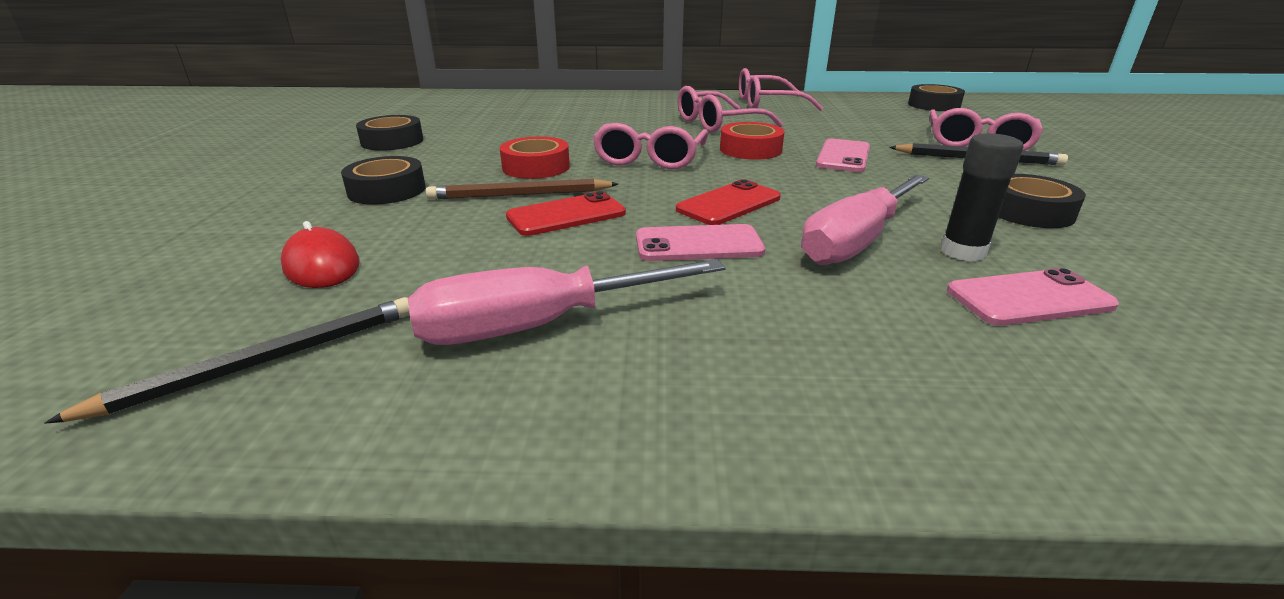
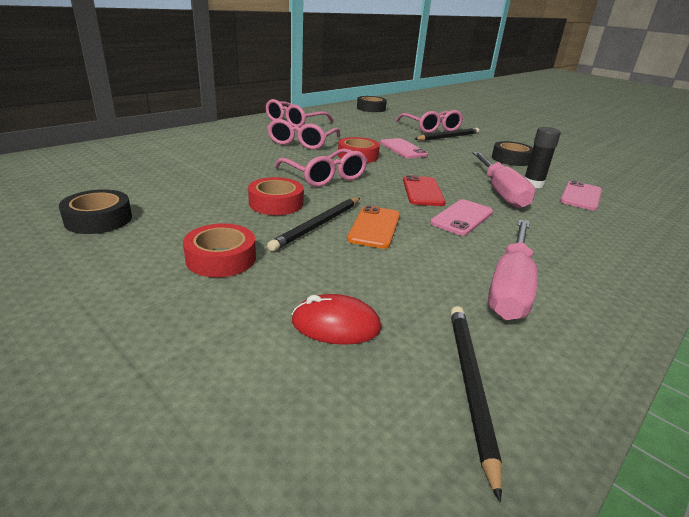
camera: 50 degrees left, 0 degrees up
(387, 190) = (221, 258): black tape -> red tape
(520, 195) = (318, 225): brown pencil -> black pencil
(566, 215) = (374, 227): red phone -> orange phone

